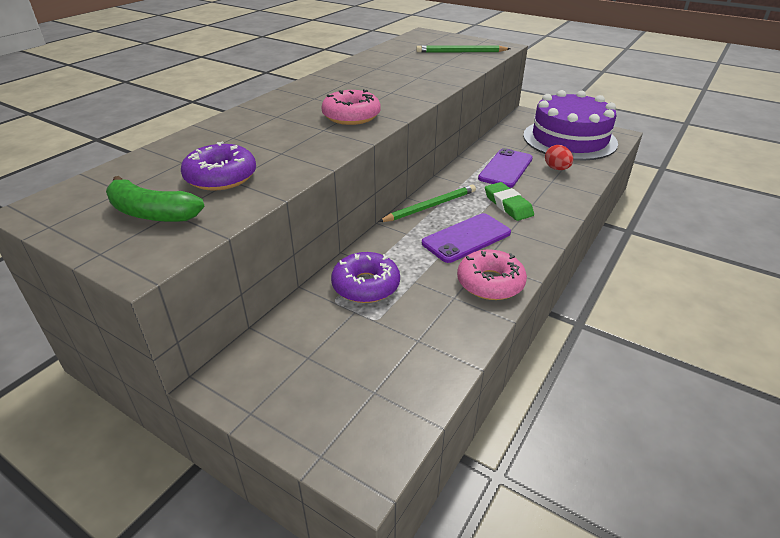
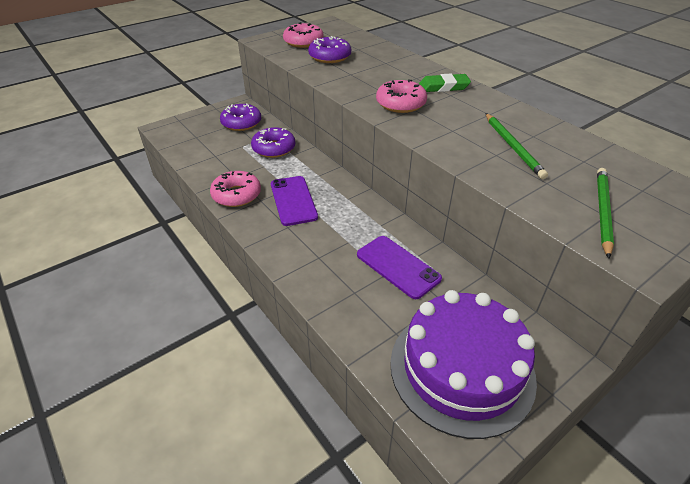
camera: 110 degrees right, 5 degrees up
(152, 213) = (303, 42): green banana -> pink donut
(301, 348) = (241, 123): none -> purple donut
(430, 206) = (349, 195): green pencil -> green pencil (513, 147)
(508, 205) = (326, 240): green eraser -> green eraser (443, 87)
(556, 169) = (380, 310): red egg -> none

